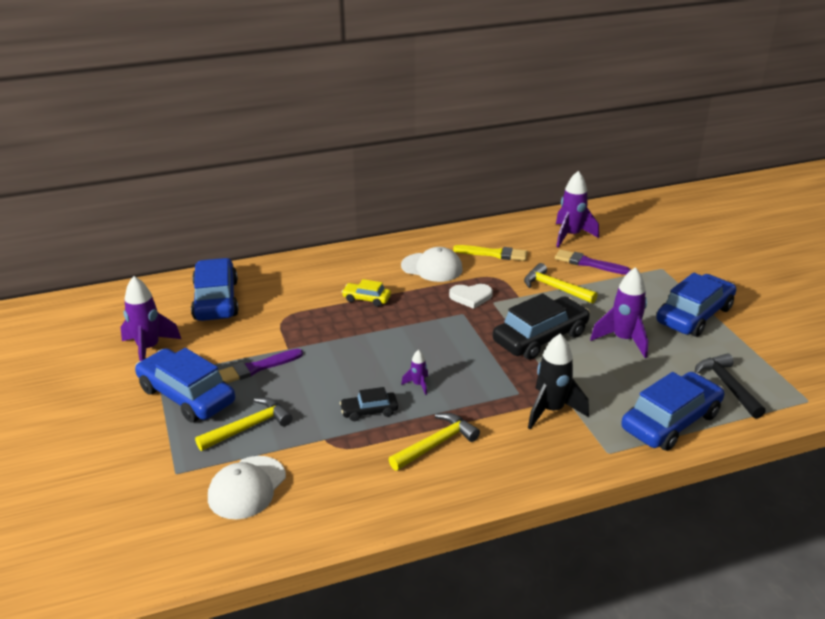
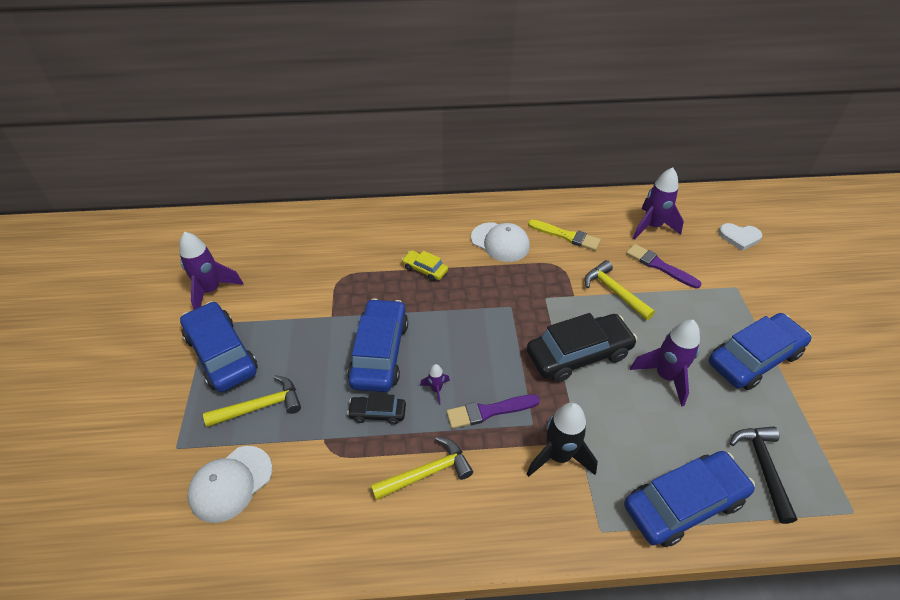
camera: 15 degrees right, 15 degrees up
(216, 300) = (290, 244): blue car -> blue car (380, 353)
(256, 368) = (294, 334): purple brush -> purple brush (489, 411)
(471, 297) = (526, 286): white heart -> white heart (739, 237)

